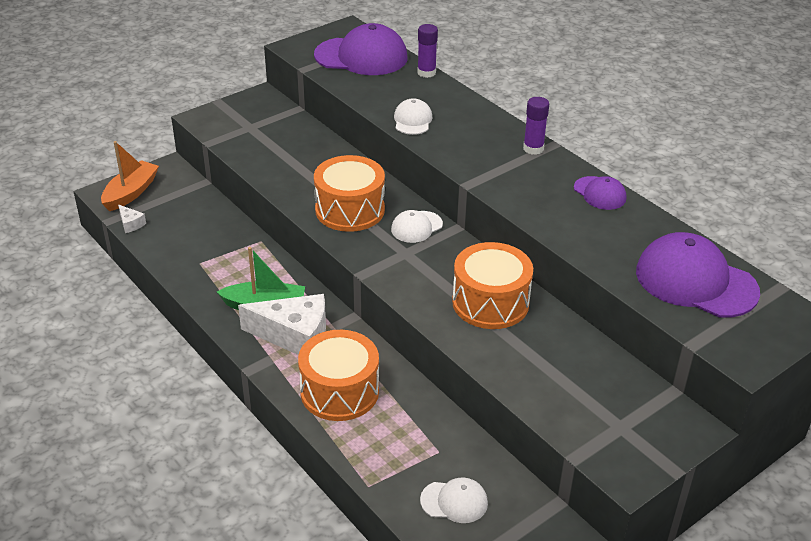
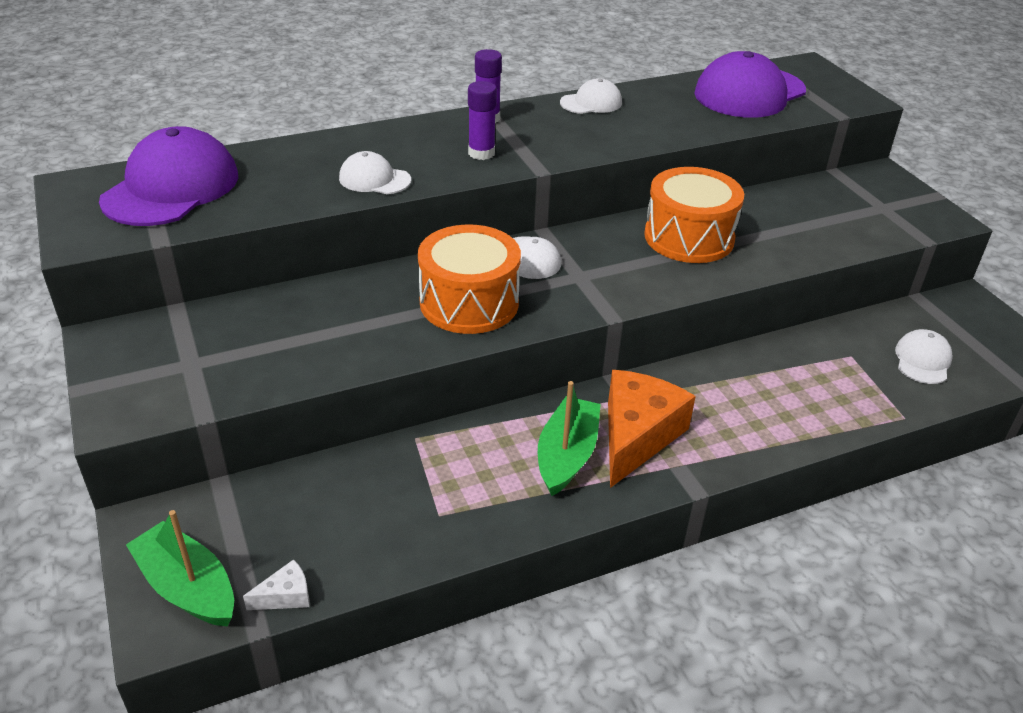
camera: 75 degrees left, 0 degrees up
(131, 193) = (188, 587): orange boat -> green boat
(294, 335) = (637, 436): white cheese -> orange cheese
(339, 391) = (749, 413): orange drum -> none
(426, 73) = (262, 149): purple glue stick -> purple glue stick (481, 153)
(599, 193) = (591, 103): purple cap -> white cap

